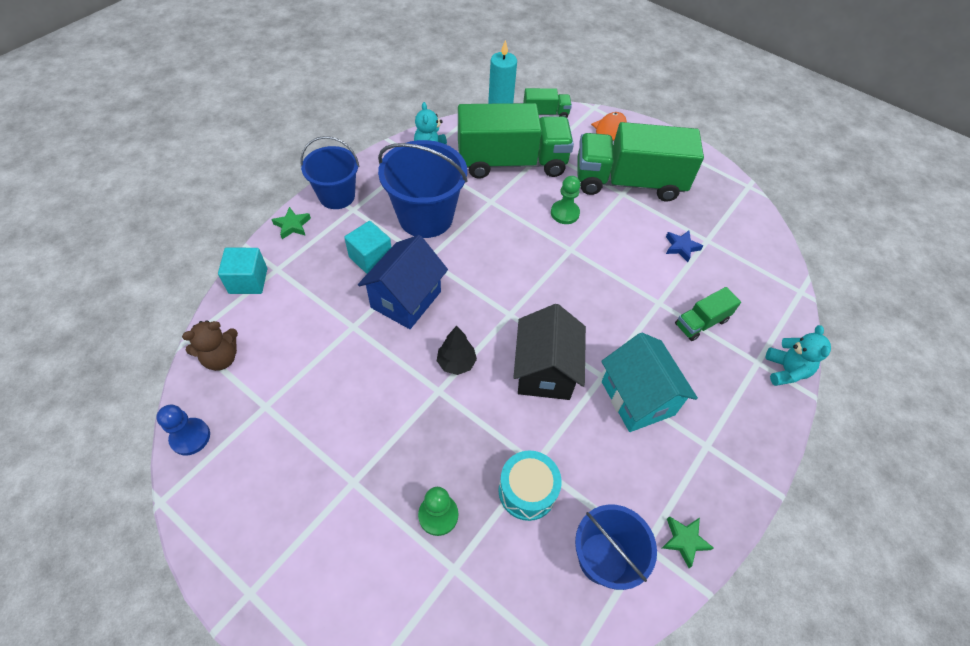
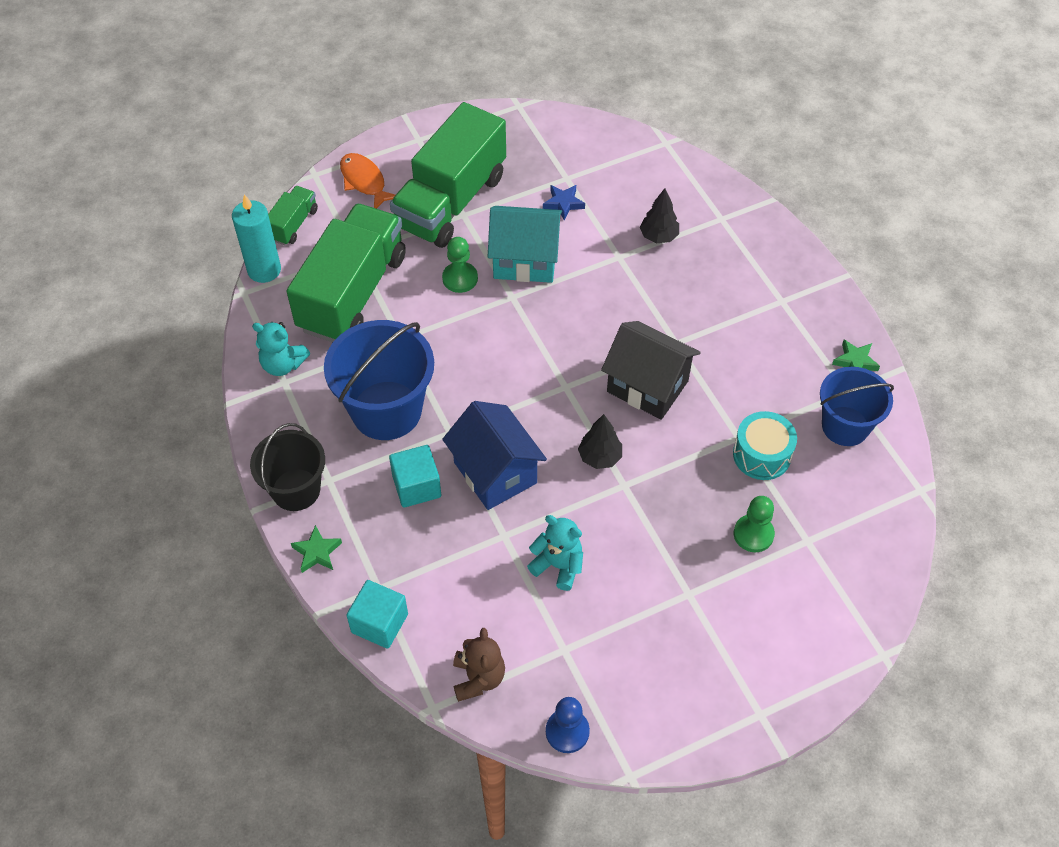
camera: 60 degrees left, 0 degrees up
(337, 196) = (296, 490): blue bucket -> black bucket
(637, 398) = (712, 327): turquoise house -> turquoise house (525, 260)
(701, 322) = (658, 236): green truck -> black tree
(785, 370) = (739, 204): turquoise teddy bear -> turquoise teddy bear (558, 565)

